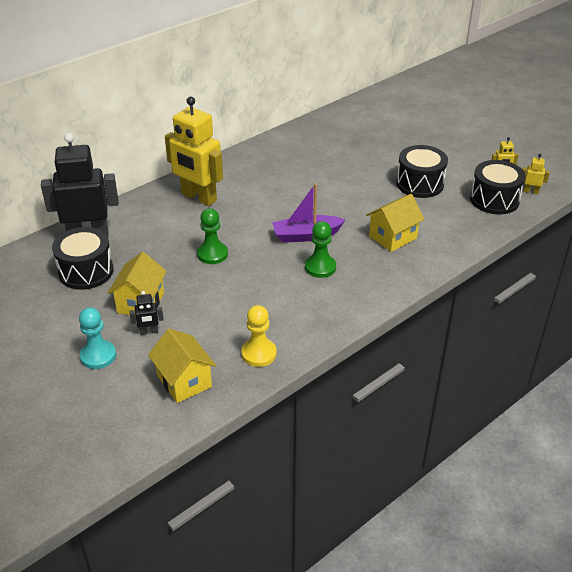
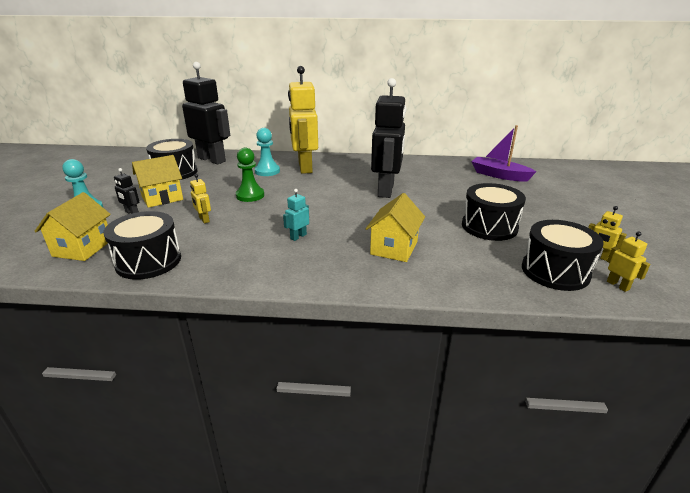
camera: 45 degrees right, 10 degrees down
(173, 220) = (267, 171): none -> turquoise pawn
(224, 298) = (204, 219): none -> yellow robot
(259, 353) = (148, 261): yellow pawn -> black drum
(306, 235) = (329, 214): purple boat -> purple boat (499, 175)
(307, 187) = (386, 190): none -> black robot
(320, 267) = (298, 236): green pawn -> turquoise robot
(392, 237) = (394, 248): yellow house -> yellow house turned 75 degrees counterclockwise

